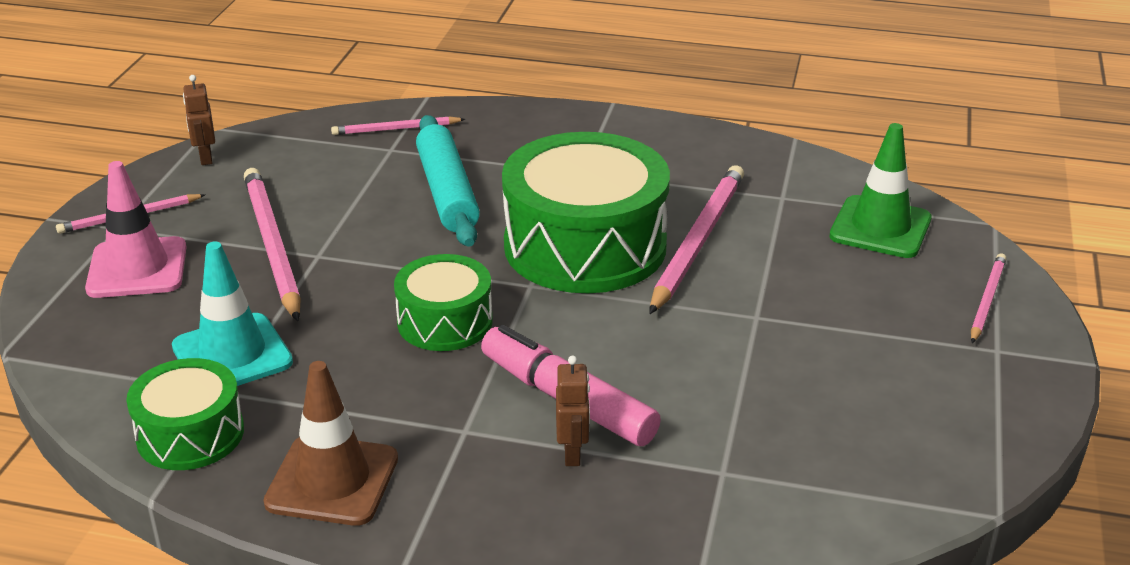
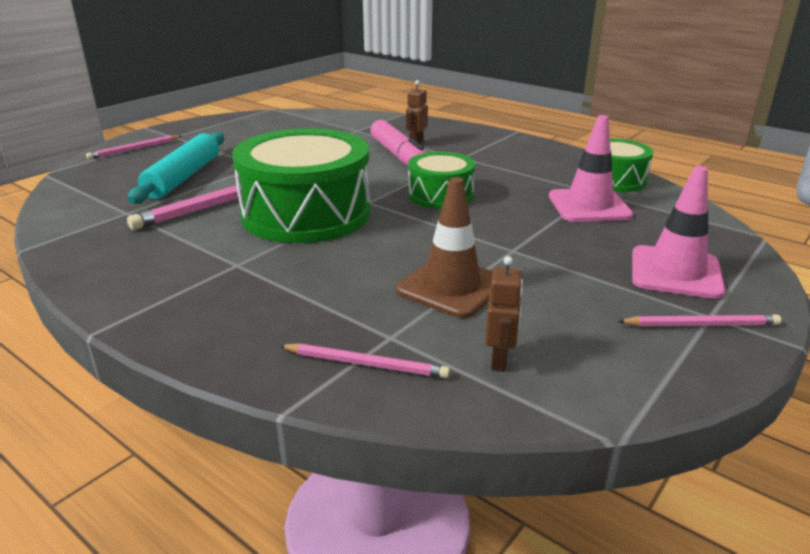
camera: 155 degrees left, 5 degrees down
(205, 158) = (621, 384): brown robot -> brown robot (499, 360)
(232, 354) = (589, 206): turquoise traffic cone -> pink traffic cone
(272, 246) = (550, 264): pink pencil -> none
(332, 481) = (537, 154): brown traffic cone -> brown traffic cone (451, 287)
(447, 192) = (370, 274): turquoise rolling pin -> turquoise rolling pin (183, 177)
(880, 228) = (109, 184): green traffic cone -> none

